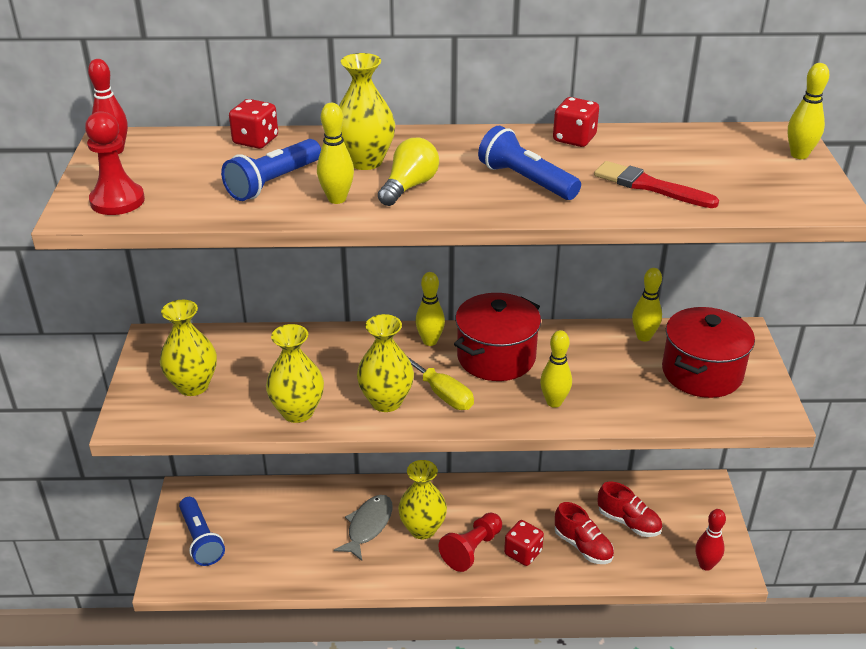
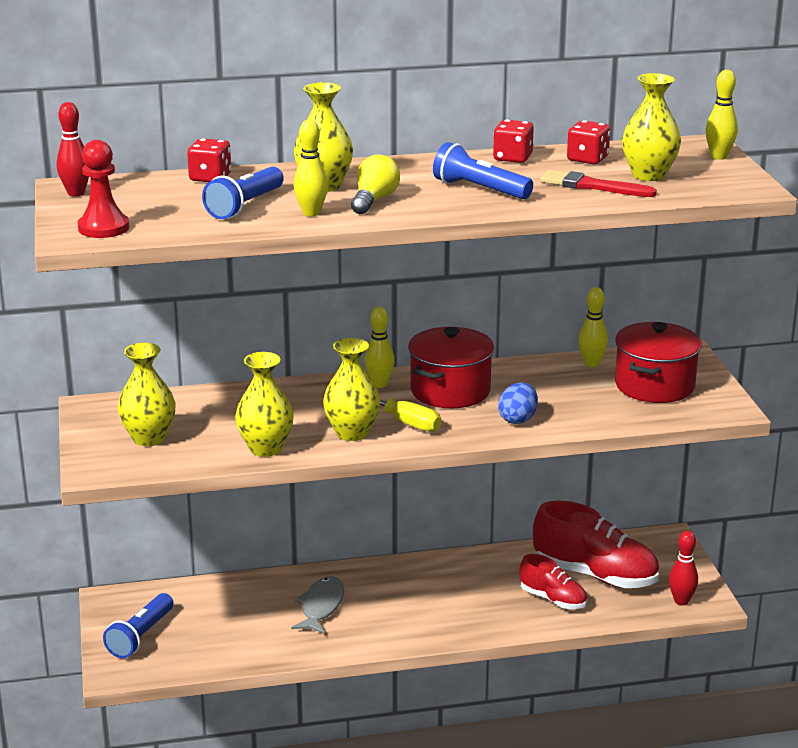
camera: 10 degrees left, 10 degrees down
(201, 539) = (141, 636): blue flashlight -> blue flashlight turned 60 degrees clockwise
(422, 529) = (380, 603): yellow vase -> yellow vase (648, 175)
(472, 549) = (438, 614): red pawn -> none
(523, 553) = (492, 611): red dice -> red dice (587, 159)
(554, 402) = (518, 419): yellow bowling pin -> blue egg
(628, 522) = (595, 575): red shoe -> red shoe, size x1.76

